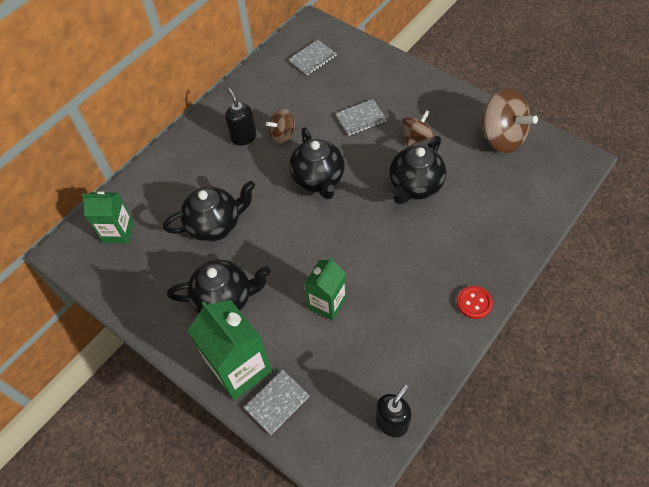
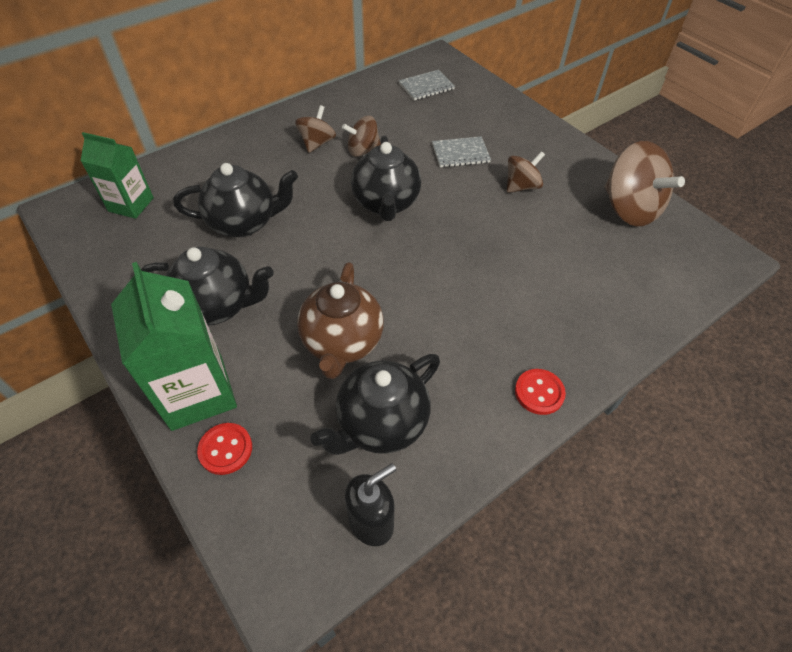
camera: 10 degrees right, 5 degrees down
(243, 137) = (317, 143): black soap dispenser -> brown spinning top
(277, 402) = (225, 449): grey notebook -> red button
(327, 303) = (342, 343): green carton -> brown teapot
(415, 186) = (502, 237): black teapot -> black teapot (381, 423)

